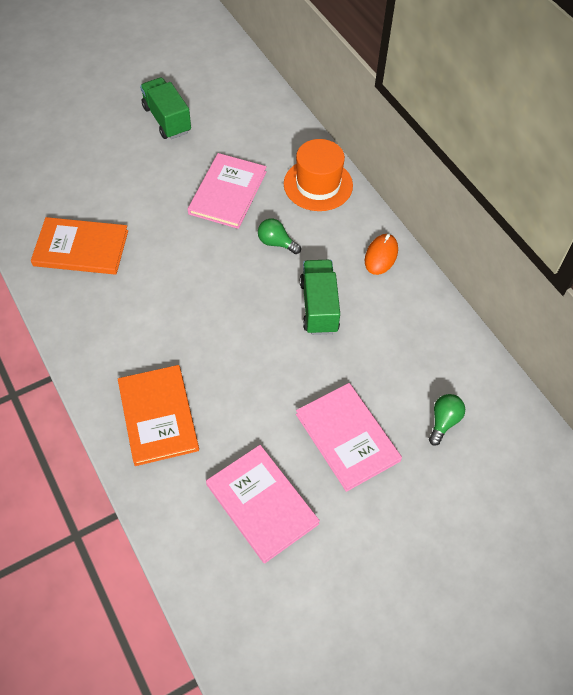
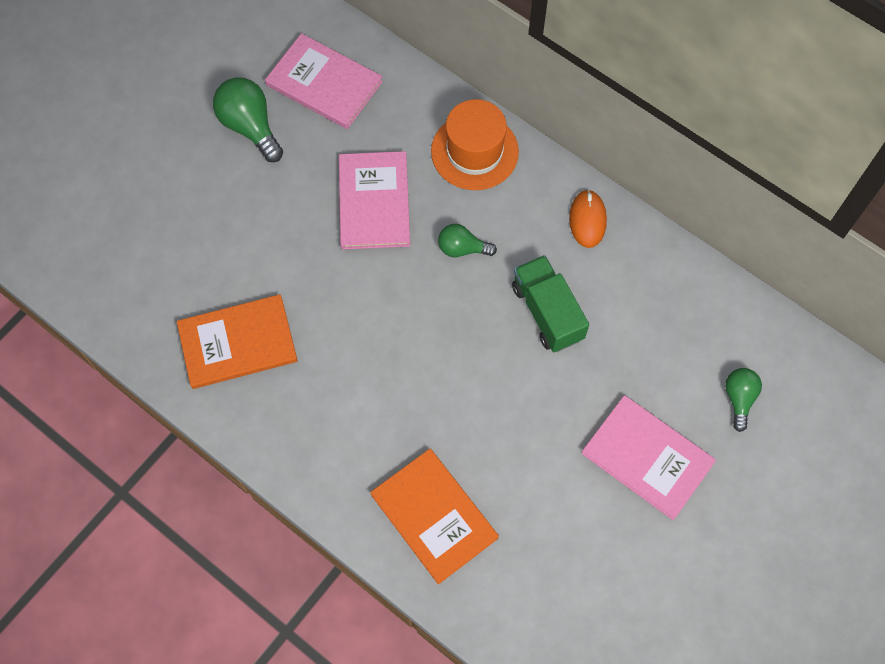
camera: 20 degrees left, 10 degrees up
(167, 120) = (250, 126): green truck -> green light bulb
(262, 504) = (592, 570): pink book -> pink book (324, 83)

